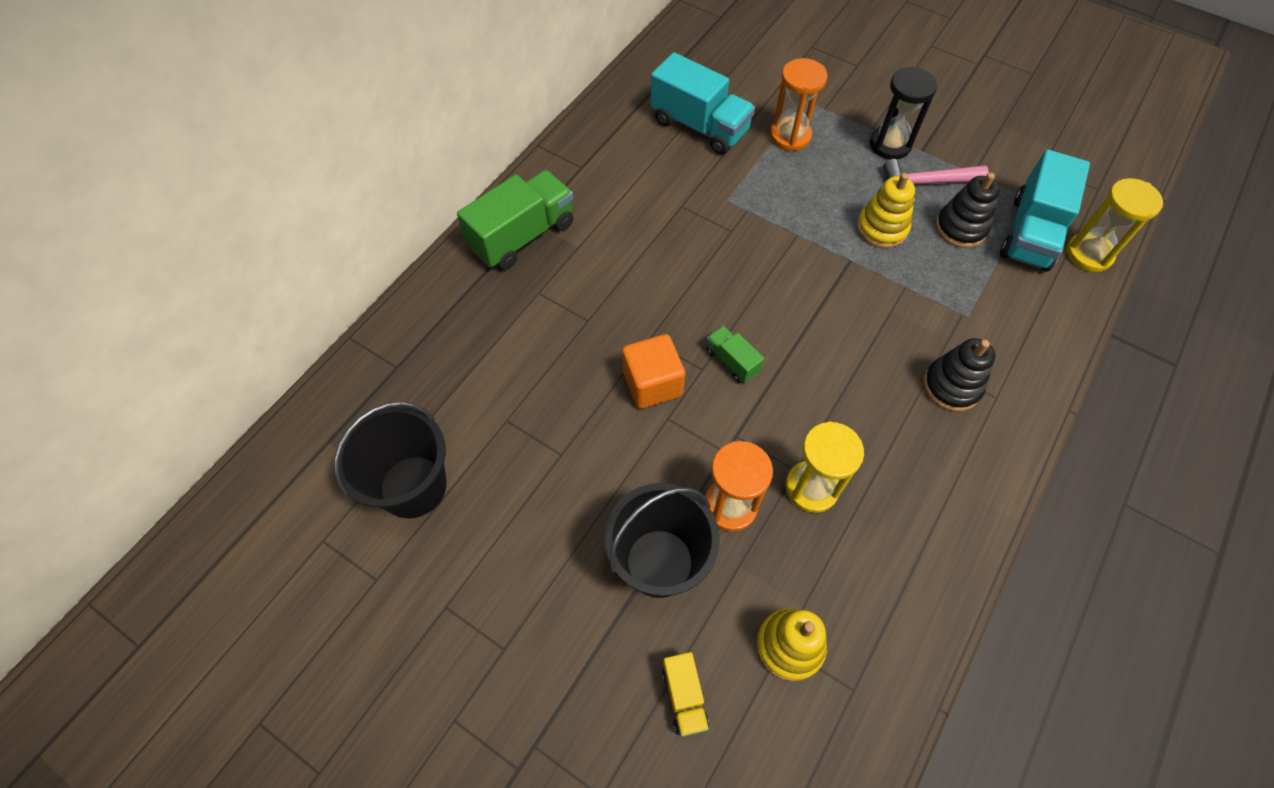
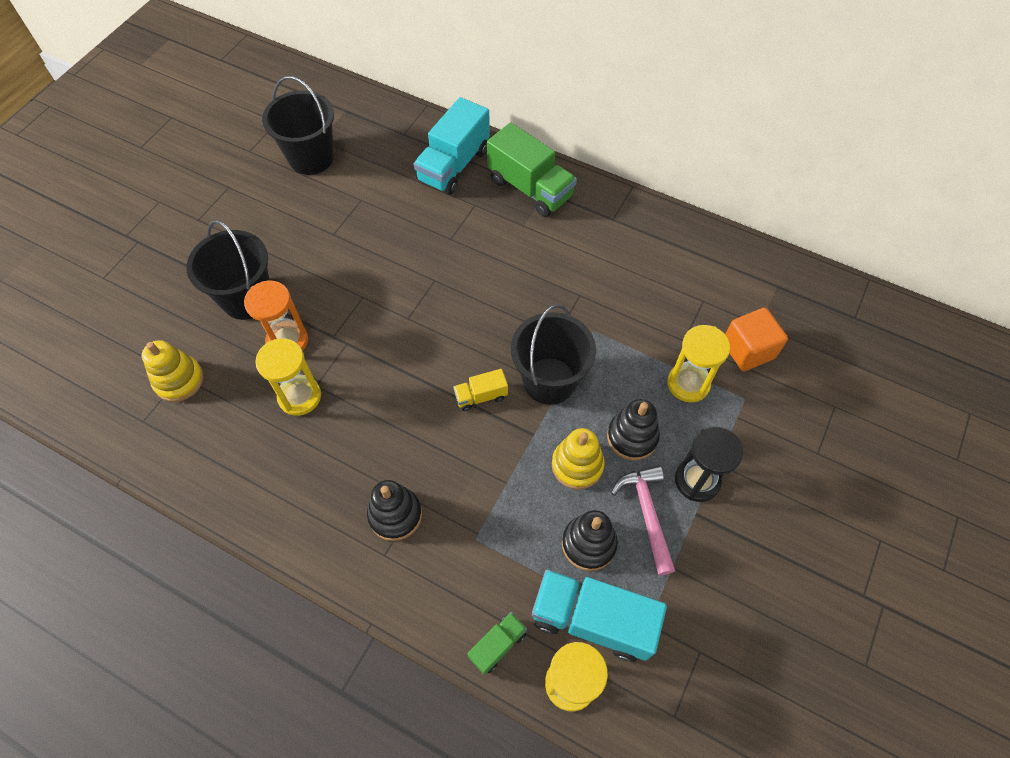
camera: 85 degrees right, 0 degrees up
(652, 384) = (393, 285): orange cube -> orange cube (748, 350)
(684, 697) = (154, 318): yellow truck -> yellow truck (481, 396)
(699, 126) = (684, 305): turquoise truck -> turquoise truck (454, 165)
(732, 361) = (416, 339): green truck -> green truck (497, 645)
(787, 241) = (549, 381): none -> black bucket
(790, 136) = (688, 383): orange hourglass -> yellow hourglass
(849, 184) = (632, 437): none -> black stacking toy

